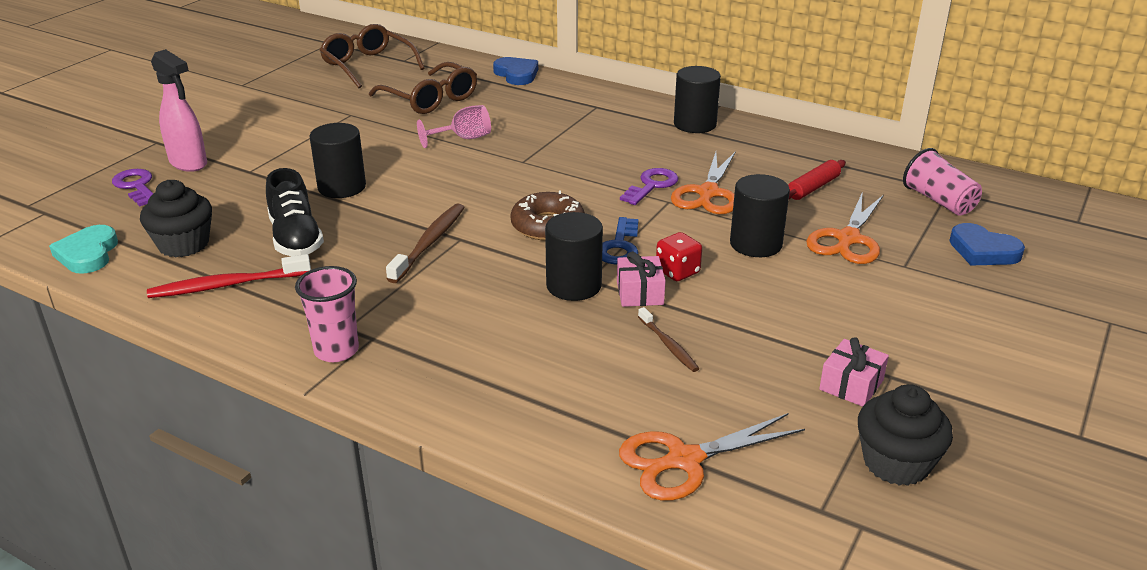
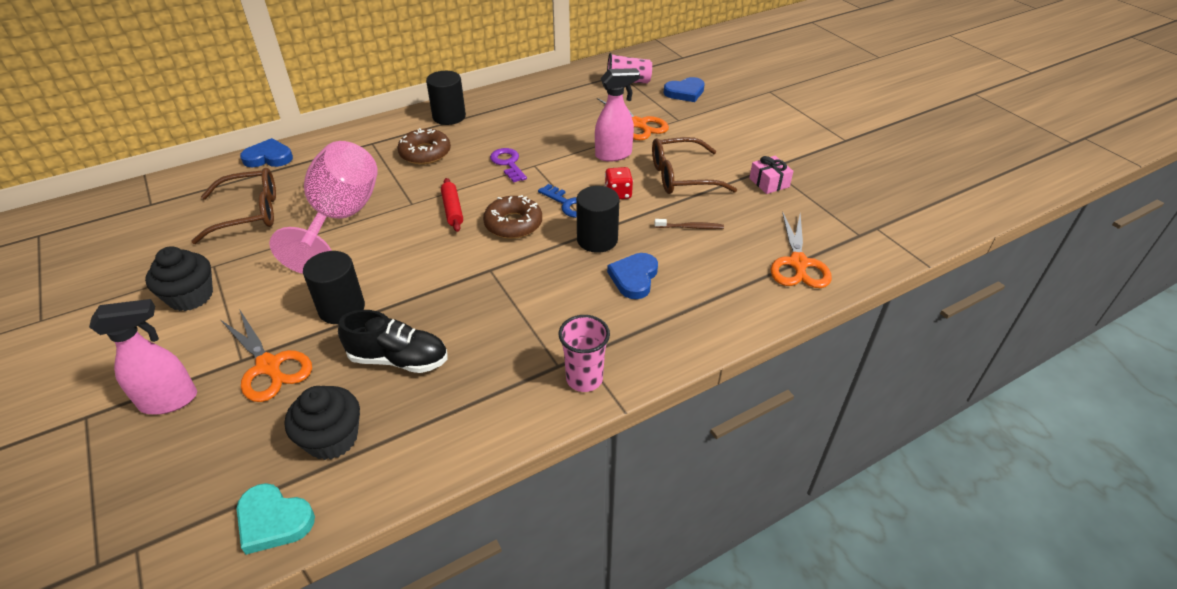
camera: 60 degrees left, 10 degrees up
(136, 186) = (170, 453): purple key -> none
(227, 285) = (433, 422): red toothbrush -> none
(368, 65) = (128, 227): brown glasses -> brown glasses (681, 176)
(429, 243) = (481, 287): brown toothbrush -> none
(463, 138) = (341, 219): pink goblet -> pink goblet, size x2.17
(528, 332) = (634, 278): none -> blue heart
(613, 137) = (425, 153): none -> brown donut
(640, 293) = (628, 217): pink gift -> none
(708, 193) = (540, 147): orange scissors -> orange scissors (269, 366)
(756, 244) = (614, 155): black cylinder -> pink spray bottle
(813, 188) = (573, 111): red rolling pin -> red rolling pin (452, 210)
(896, 463) = (837, 197): black cupcake -> black cupcake (191, 296)

